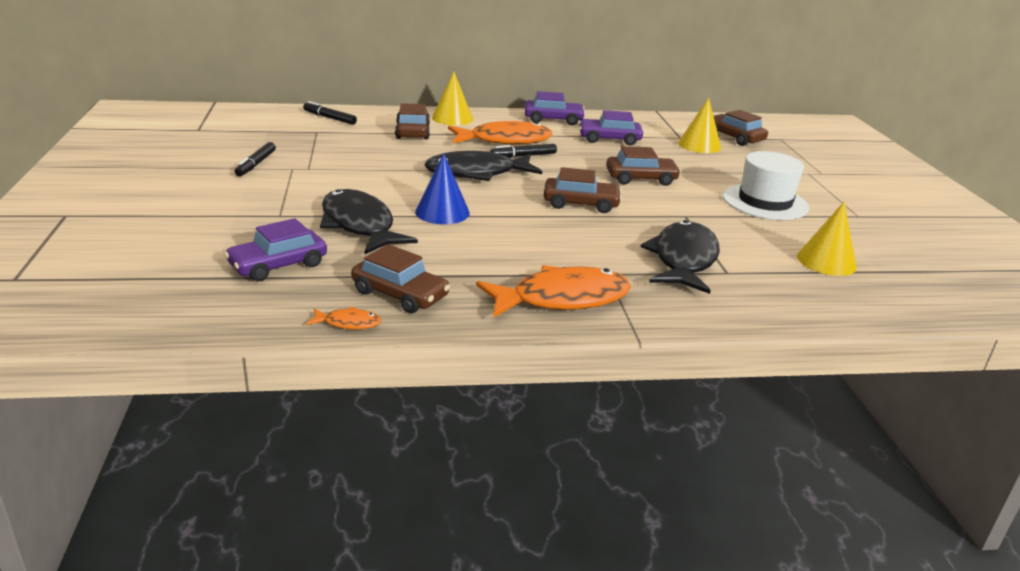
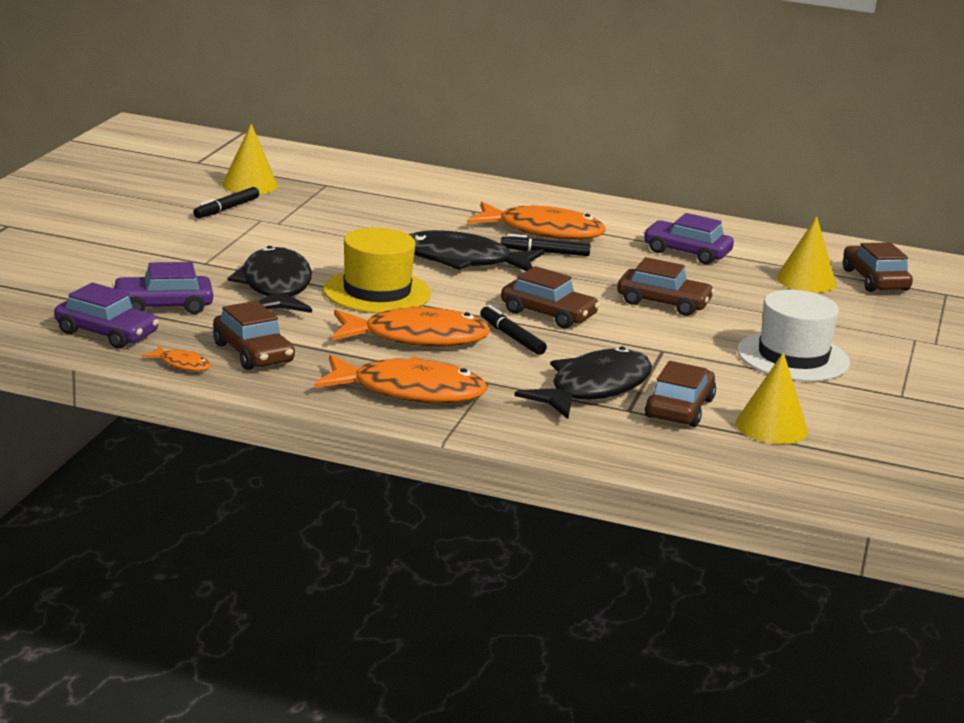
camera: 25 degrees right, 5 degrees down
(329, 118) = (356, 171): black marker -> black marker (512, 337)
(412, 132) = (439, 203): brown car -> brown car (679, 408)
(442, 212) = (377, 292): blue cone -> yellow hat
(452, 118) = (508, 195): yellow cone -> yellow cone (250, 185)
(514, 246) = (417, 338): none -> orange fish
(553, 119) = (642, 217): purple car -> purple car (106, 333)

